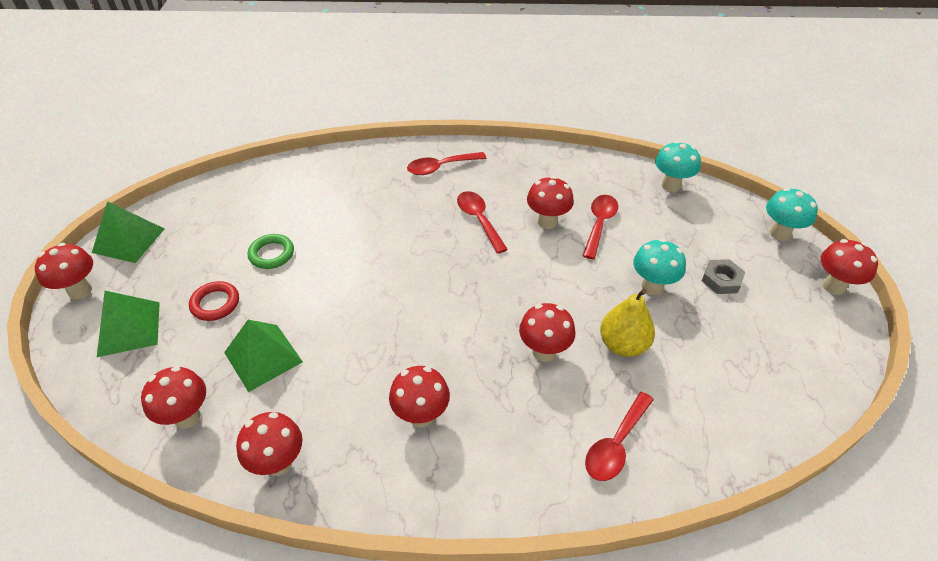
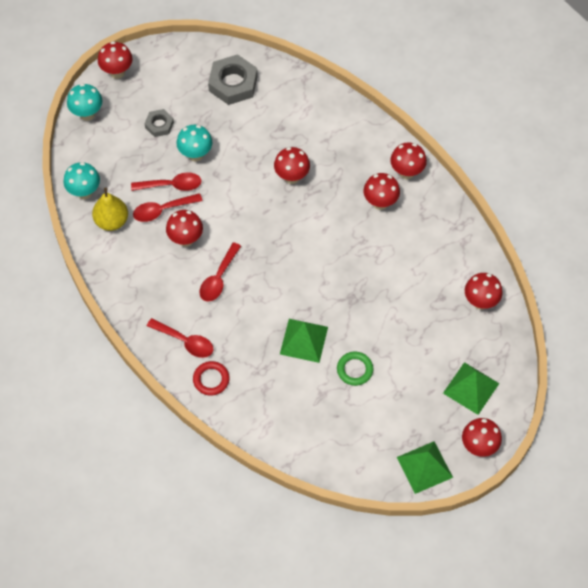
camera: 130 degrees left, 15 degrees up
(215, 303) = (415, 362): red ring -> red ring (211, 379)
(263, 357) = (420, 302): green pyramid -> green pyramid (304, 340)
(278, 463) = (459, 240): red mushroom -> red mushroom (406, 172)
(616, 444) = (318, 116): red spoon -> red spoon (172, 185)
(623, 345) = (254, 145): yellow pear -> yellow pear (112, 221)
(744, 385) = (233, 83): none -> grey nut

